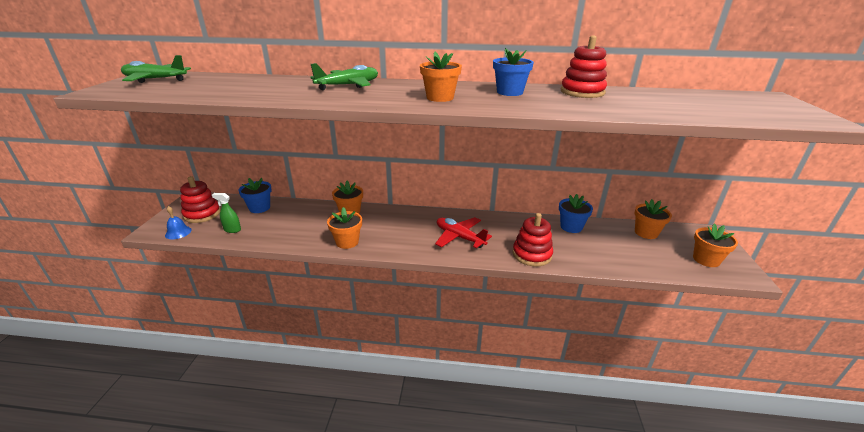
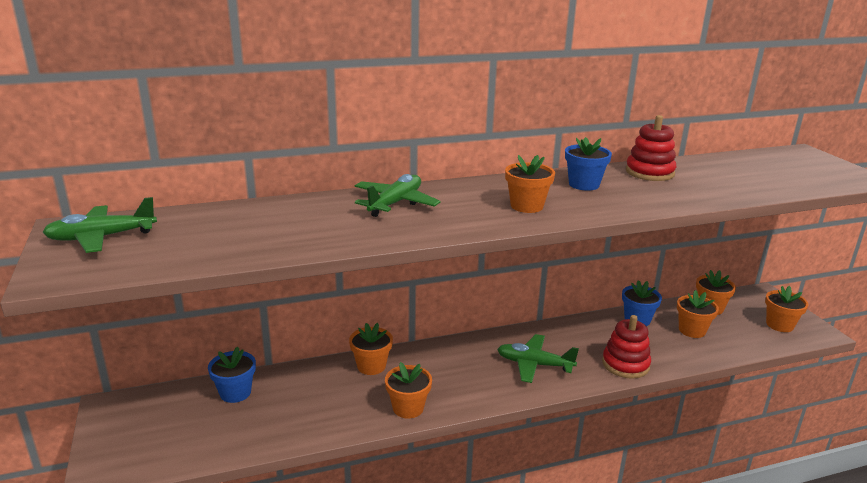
camera: 25 degrees left, 5 degrees down
(178, 232) = (147, 464): blue bell -> none
(202, 214) = (154, 426): red stacking toy -> none
(232, 230) = (229, 436): green spray bottle -> none
(459, 237) = (534, 364): red plane -> green plane
(613, 245) = (692, 330): none -> orange flower pot

